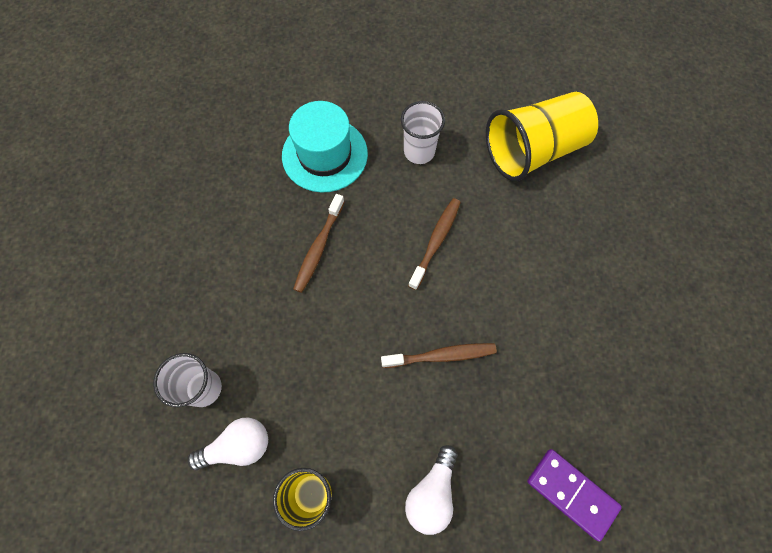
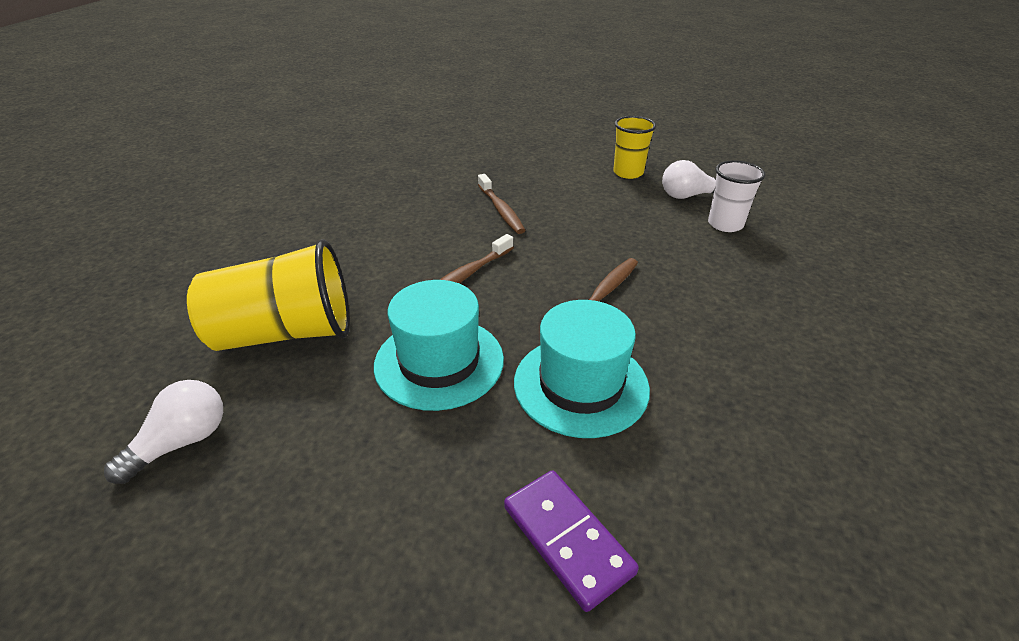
camera: 165 degrees left, 30 degrees down
(419, 151) = (439, 362): white cup -> turquoise hat
(432, 493) = (539, 163): white light bulb -> white light bulb (182, 442)
(441, 355) = (501, 210): brown toothbrush -> brown toothbrush turned 120 degrees counterclockwise
(571, 493) = (442, 151): purple domino -> purple domino (567, 539)

